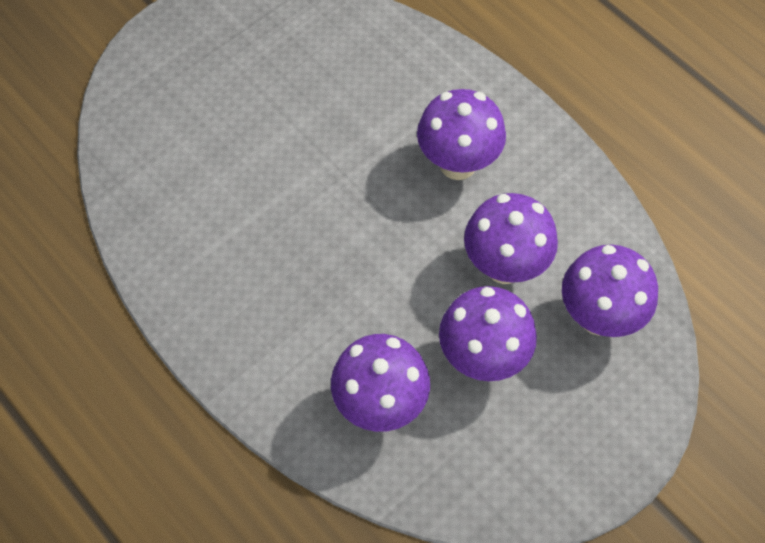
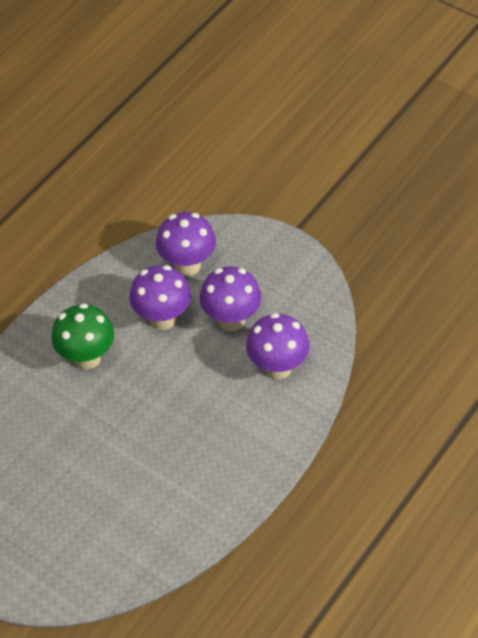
camera: 100 degrees left, 10 degrees down
(457, 163) = (87, 358): purple mushroom -> green mushroom

